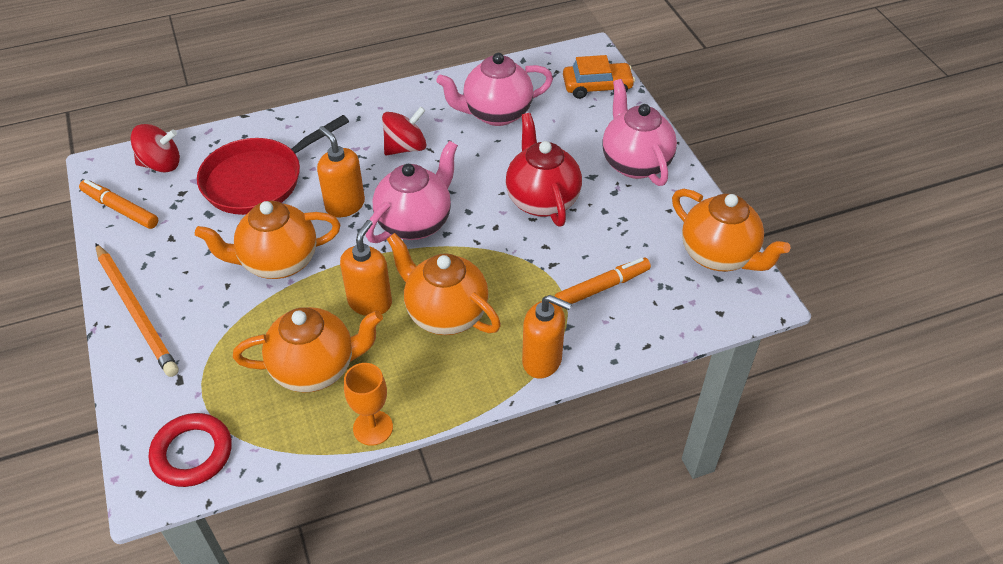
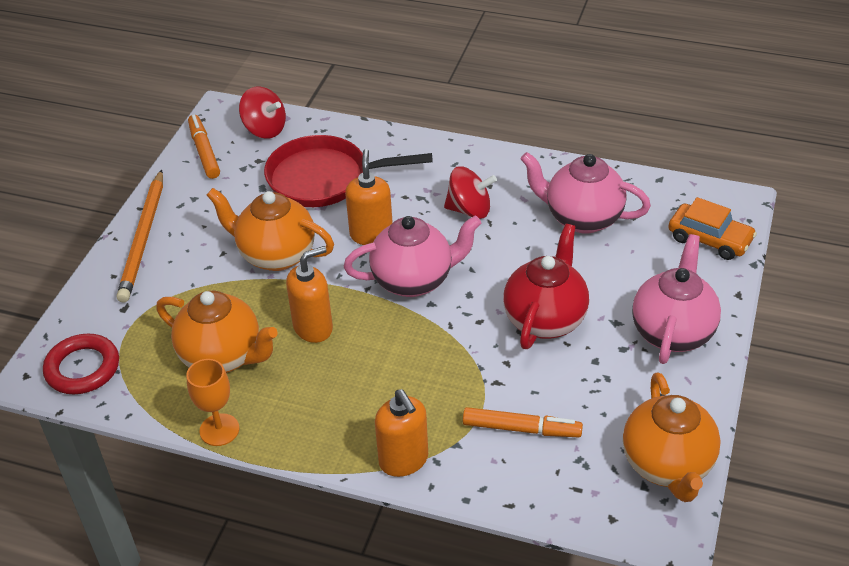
camera: 40 degrees right, 5 degrees down
(445, 313) = (363, 372): orange teapot -> none

